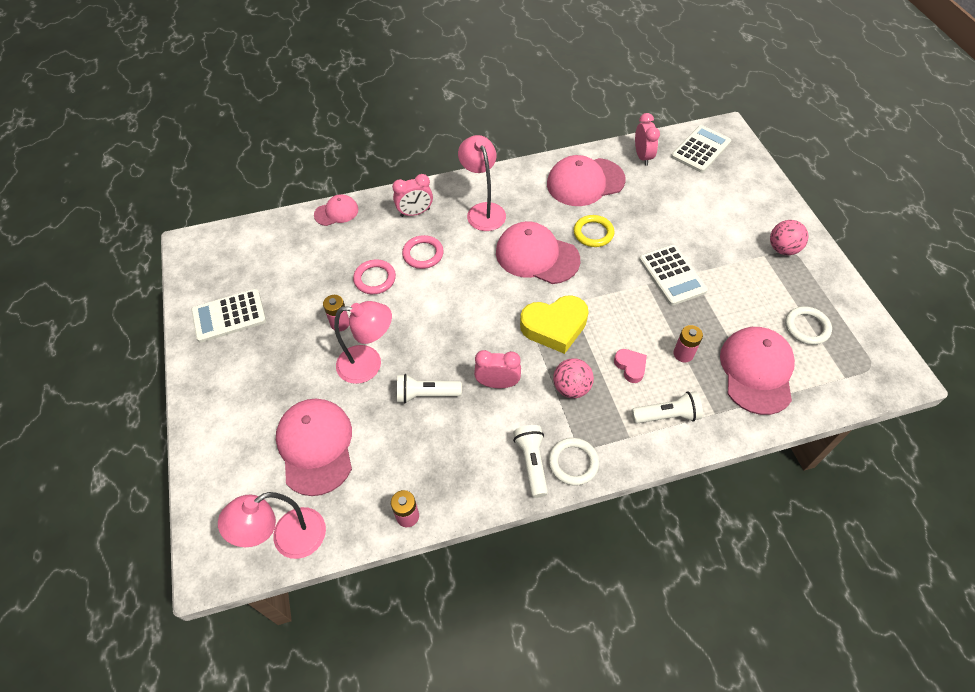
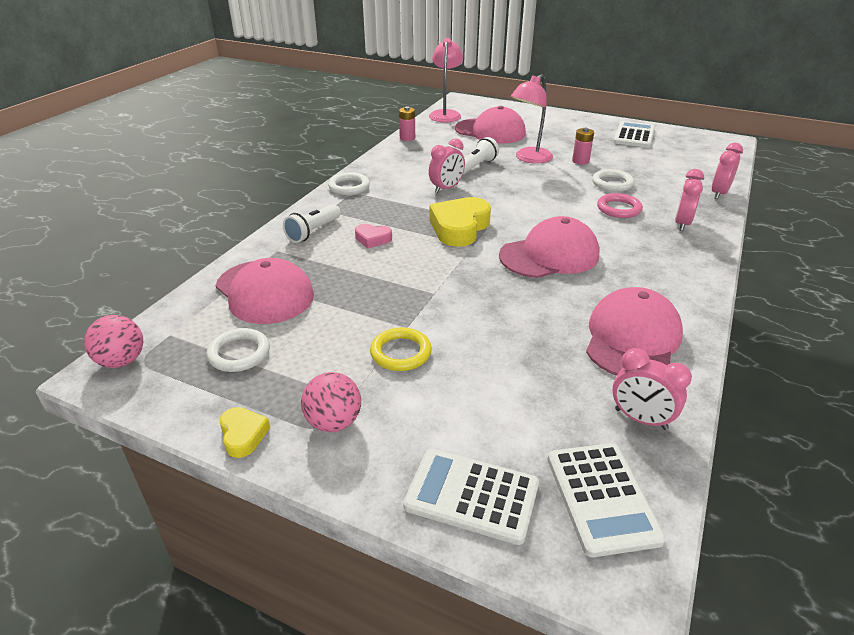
camera: 130 degrees right, 20 degrees down
(336, 212) = (719, 193): pink cap -> pink clock
(375, 279) = (612, 183): pink ring -> white ring
(483, 210) = (648, 256): pink lamp -> none
(532, 463) = (373, 176): white flashlight -> none
(571, 388) = (398, 210): pink ball -> pink ball (122, 361)
(593, 233) = (540, 300): yellow ring -> yellow ring (401, 353)
(672, 275) = (422, 314): white calculator -> white calculator (472, 496)
(683, 354) = (341, 267): pink battery -> none
(833, 273) = (243, 435): none -> yellow heart

